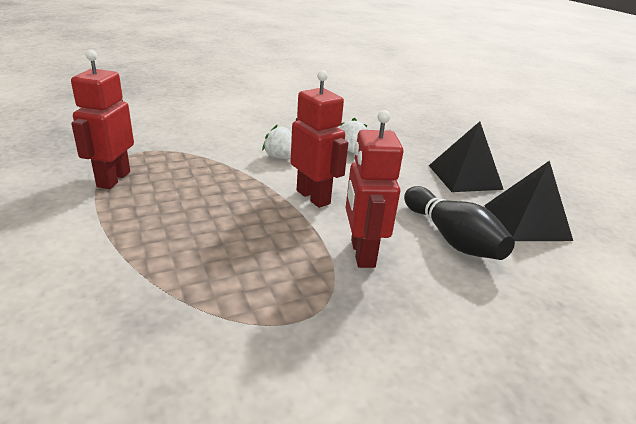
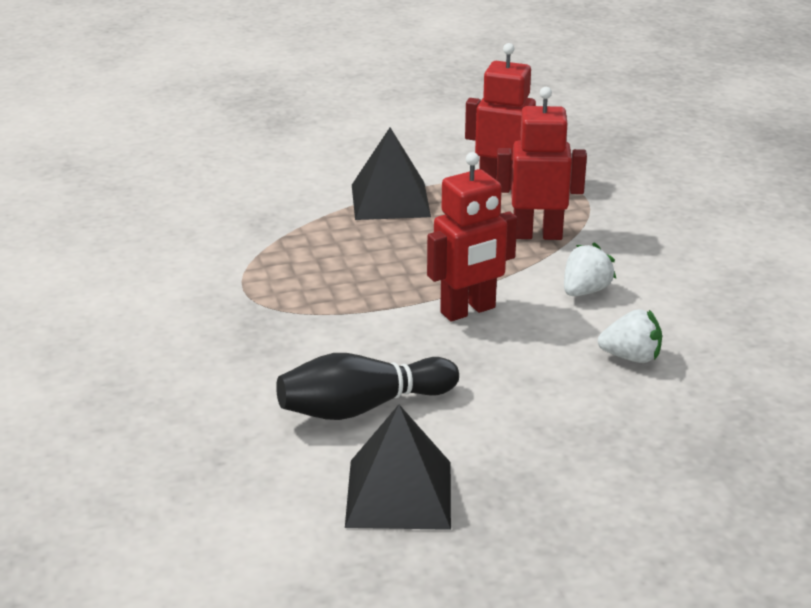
camera: 100 degrees right, 0 degrees up
(362, 253) = (339, 333): red robot -> red robot (537, 234)
(464, 177) = (548, 466): black pyramid -> black pyramid (390, 200)

